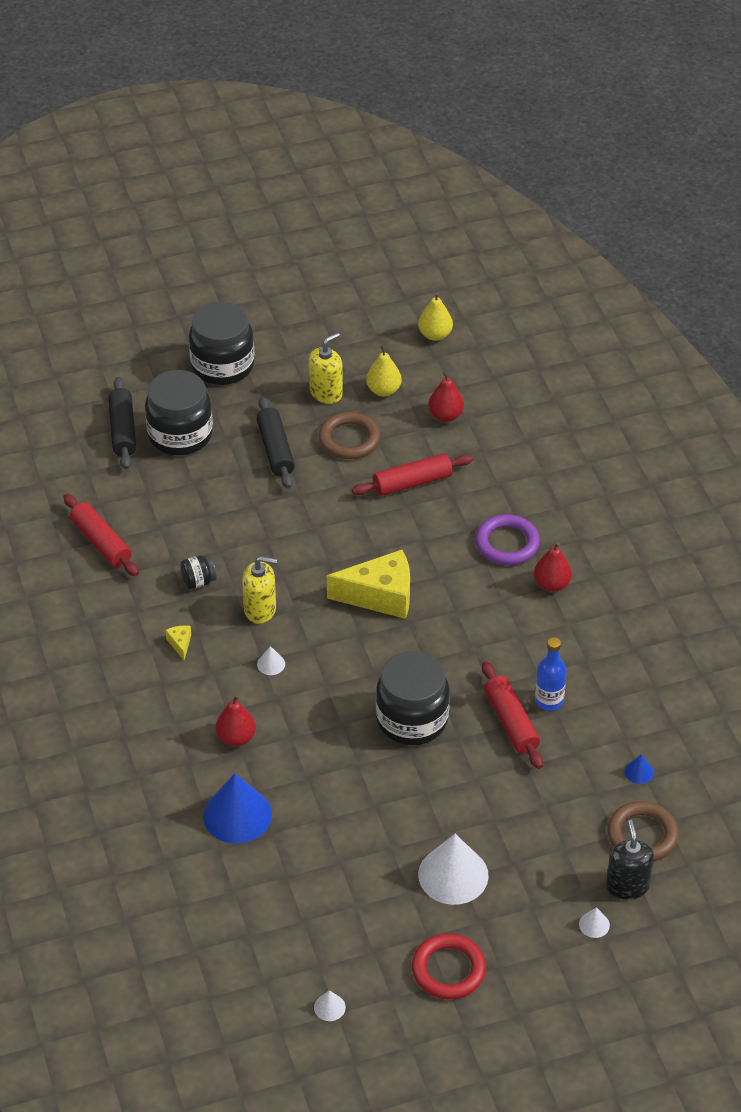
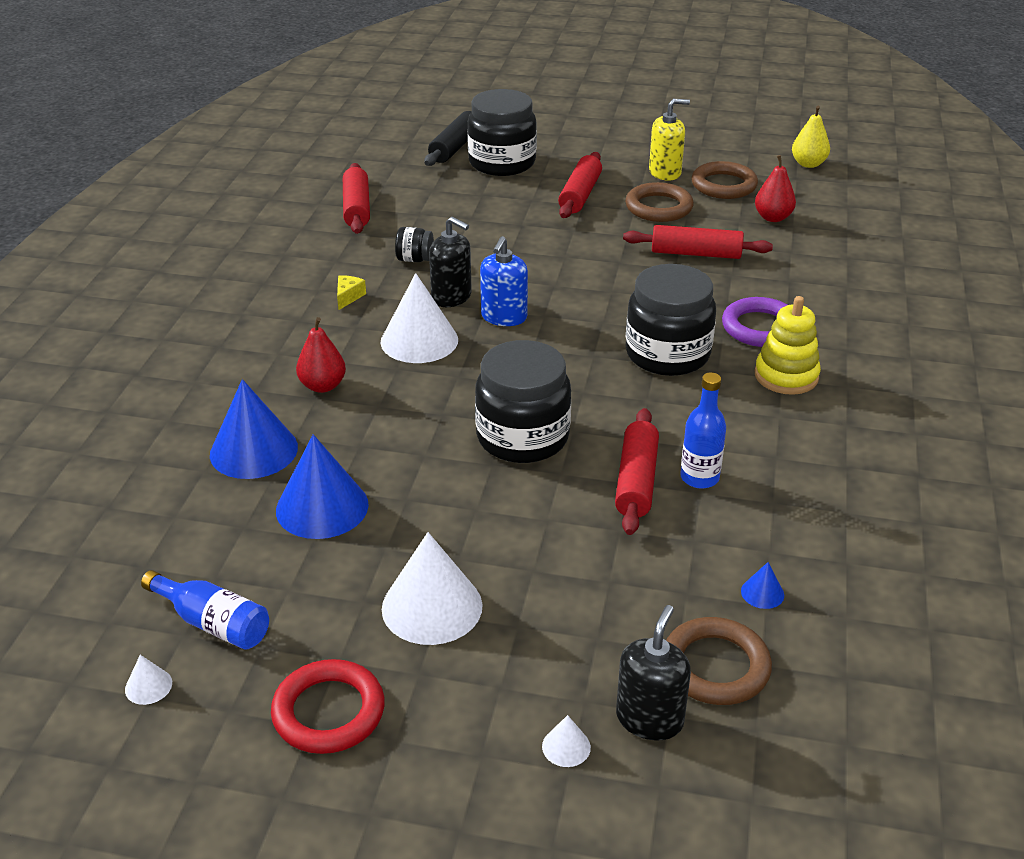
camera: 30 degrees right, 10 degrees down
(222, 365) = (585, 133): black jar -> black jar (667, 354)
(260, 609) = (451, 297): yellow soap dispenser -> black soap dispenser
(271, 664) = (419, 340): white cone -> white cone, size x2.32
(275, 449) = (580, 195): black rolling pin -> red rolling pin
(315, 613) = (504, 317): none -> blue soap dispenser
(324, 837) = (322, 507): none -> blue cone
(330, 950) = (213, 623): none -> blue bottle
(380, 596) = (584, 325): yellow cheese -> none
(383, 390) = (723, 185): yellow pear -> brown ring
(552, 584) = (786, 376): red pear -> yellow stacking toy

